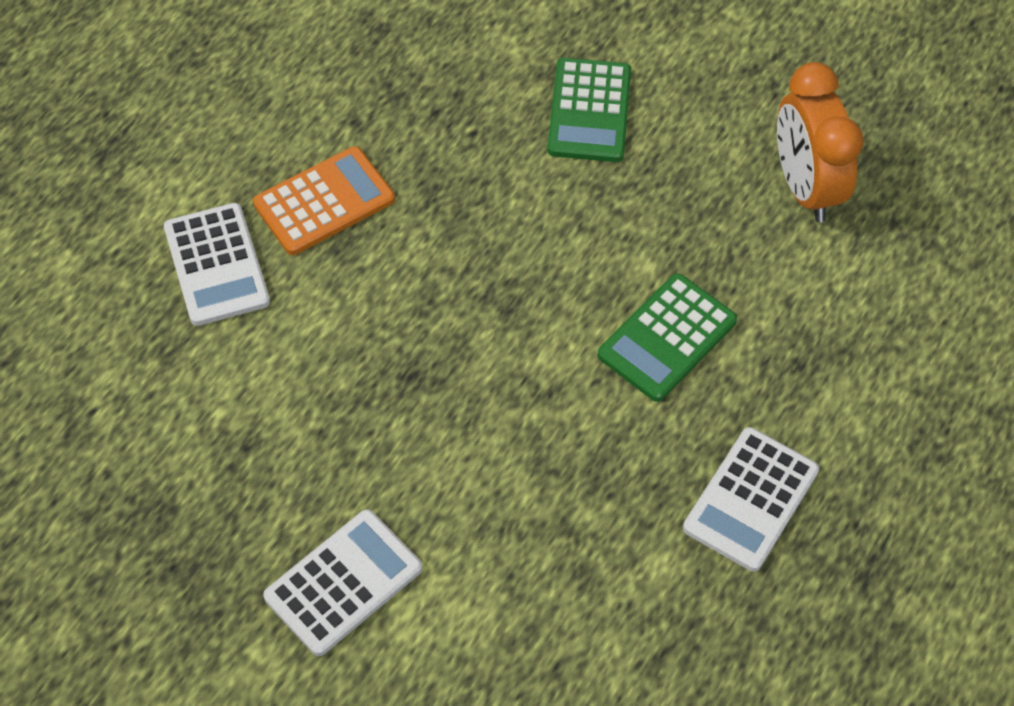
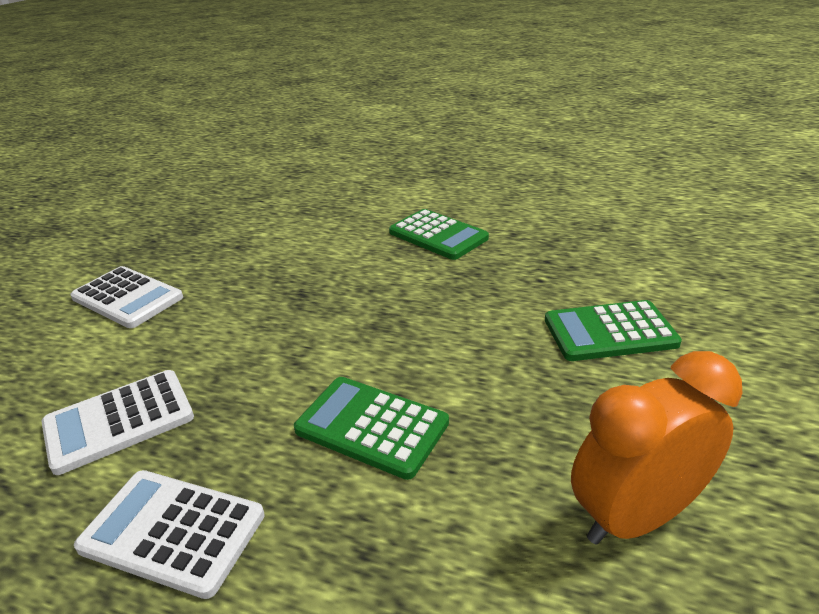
camera: 80 degrees right, 25 degrees down
(216, 265) = (371, 212): white calculator -> white calculator (119, 421)
(324, 202) = (438, 235): orange calculator -> green calculator

